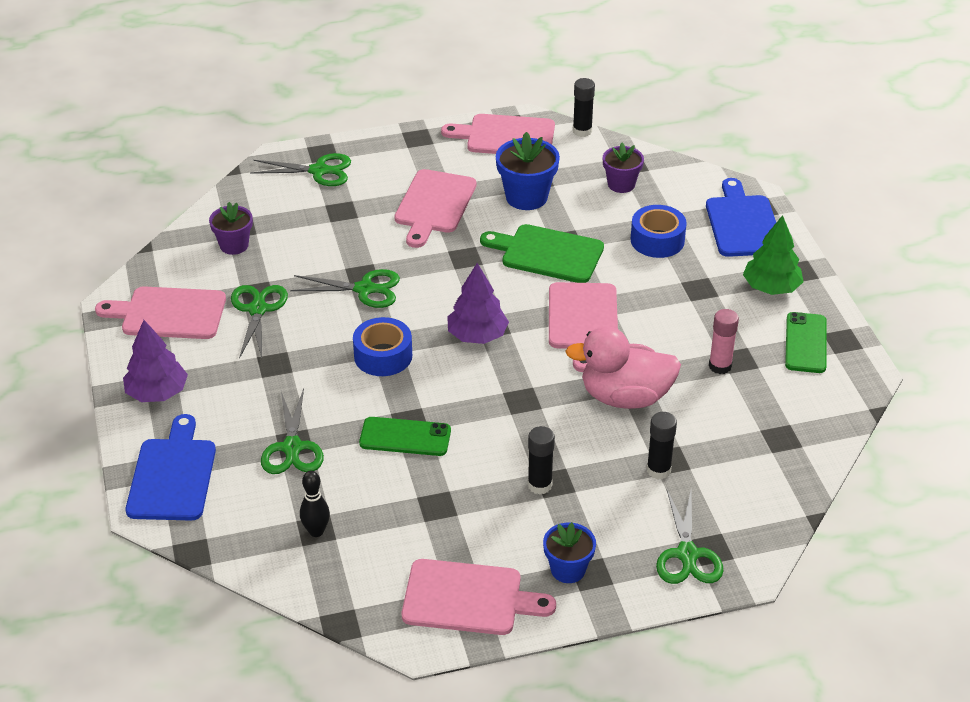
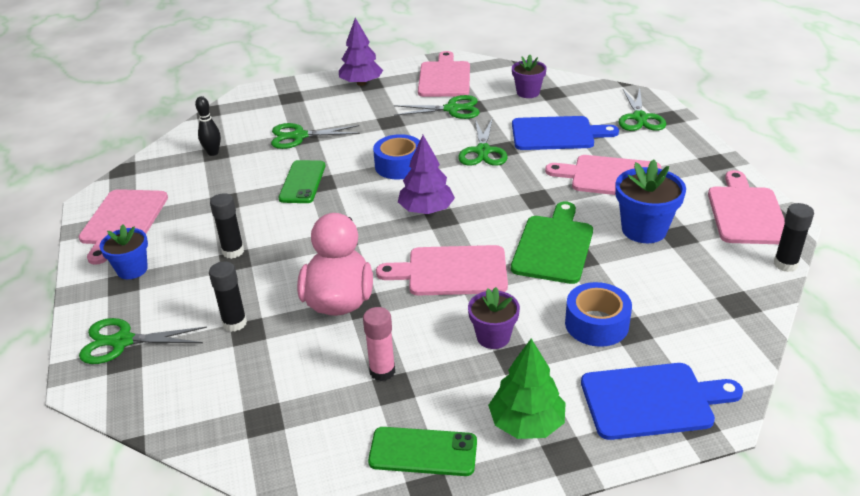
camera: 90 degrees right, 5 degrees down
(172, 475) = (280, 97): blue cutting board -> blue cutting board (556, 134)
(621, 184) = (693, 295): purple flower pot -> purple flower pot (493, 337)

